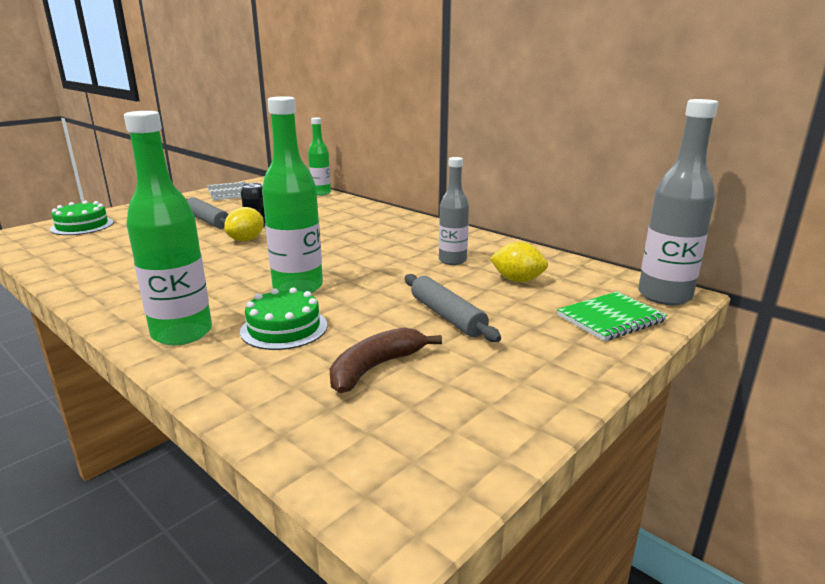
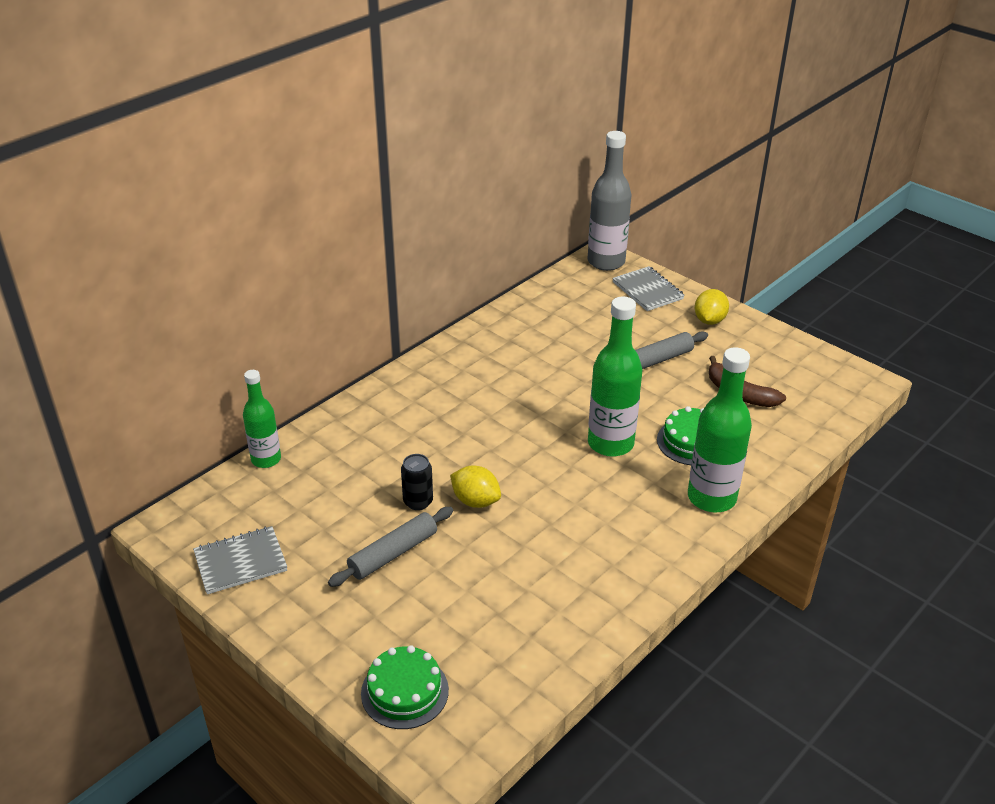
camera: 90 degrees left, 15 degrees up
(452, 260) = (538, 353): grey bottle -> none
(517, 280) = (582, 322): yellow lemon -> yellow lemon (709, 320)
(610, 318) = (647, 290): green notebook -> grey notebook

